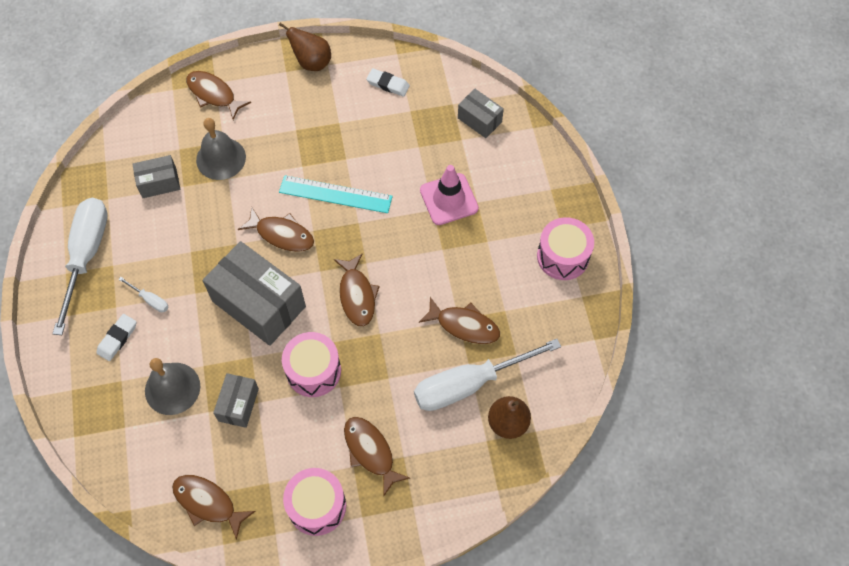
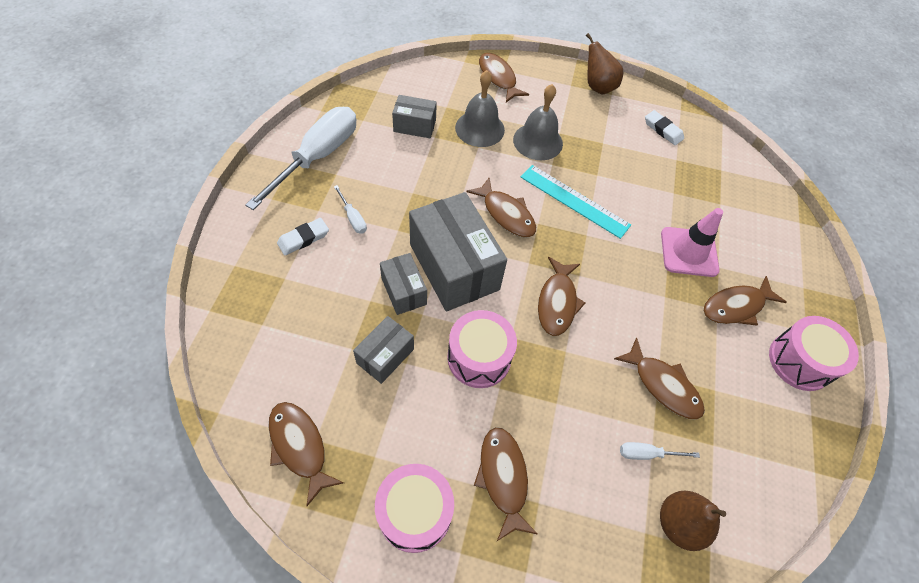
camera: 20 degrees right, 5 degrees down
(172, 388) = (328, 308): grey bell -> grey bell (538, 141)
(469, 384) = (647, 454): white screwdriver -> white screwdriver, size x0.41
(479, 120) = (745, 194): grey box -> grey box (404, 291)
(501, 232) = (736, 306): none -> brown fish

